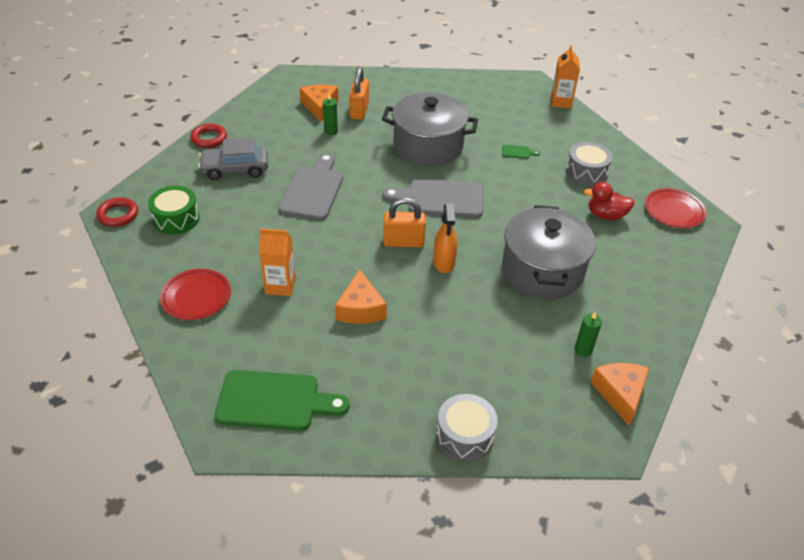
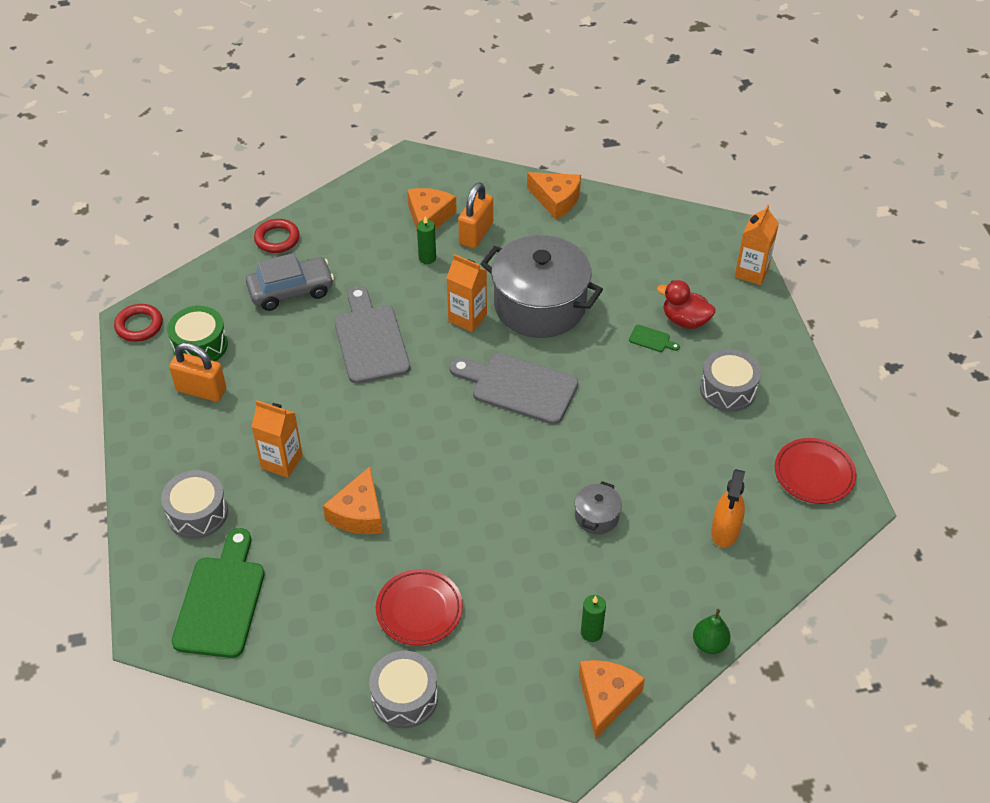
camera: 20 degrees right, 5 degrees up
(196, 297) = (186, 454): red plate -> red plate (419, 610)
(225, 339) = (197, 513): none -> grey drum
(235, 169) = (291, 291): grey car -> grey car turned 150 degrees clockwise
(274, 401) = (221, 601): green cutting board -> green cutting board turned 105 degrees counterclockwise
(313, 190) = (370, 340): grey cutting board -> grey cutting board turned 45 degrees counterclockwise
(379, 163) = (467, 318): none -> orange carton
(403, 242) = (446, 438): orange padlock -> orange padlock (201, 390)
(406, 82) = (556, 200): none -> orange cheese
(444, 262) = (482, 477): orange spray bottle -> orange spray bottle (725, 531)
(542, 270) = (596, 516): grey pot -> grey pot, size x0.42
(606, 215) = (719, 459): red duck -> red duck (685, 320)
(671, 336) = (709, 644): none -> green pear

